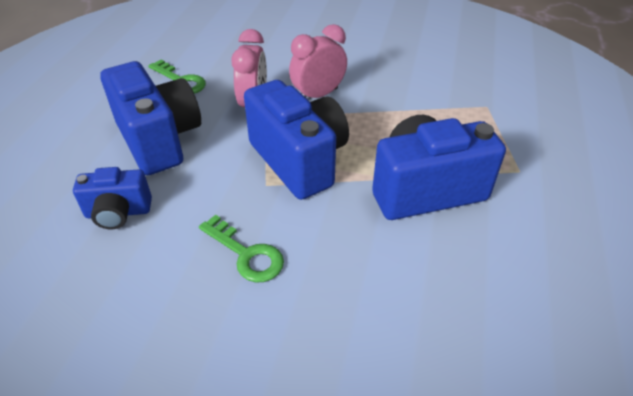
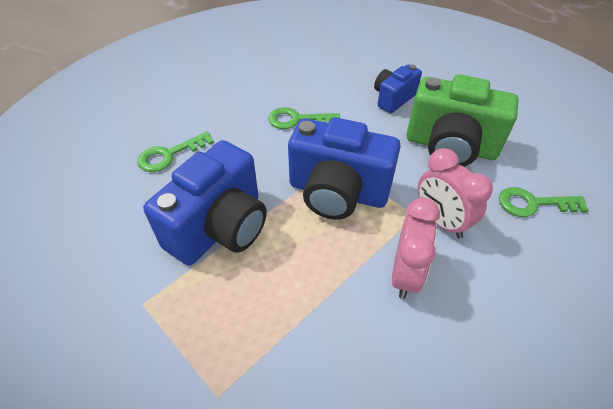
camera: 140 degrees right, 5 degrees up
(159, 139) = (450, 147): blue camera -> green camera
(433, 301) = (169, 155): none -> green key

